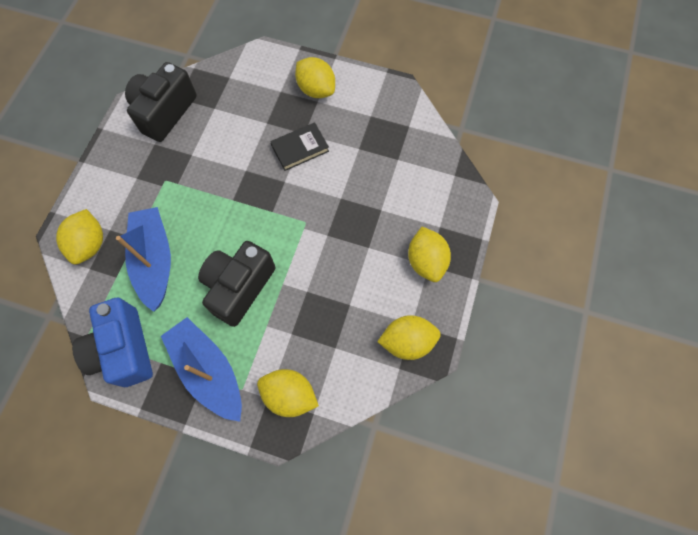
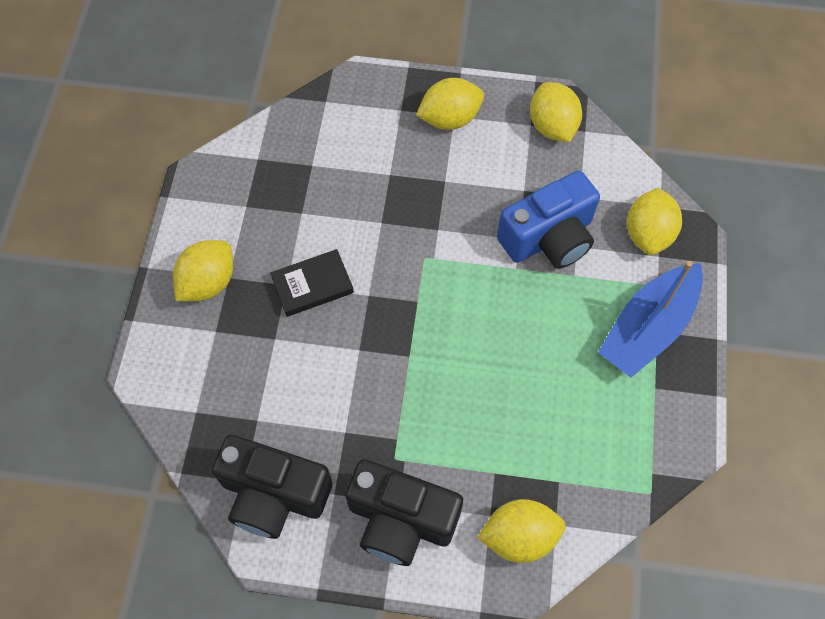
camera: 100 degrees left, 5 degrees down
(123, 349) = (653, 438): blue camera -> blue camera (549, 238)
(155, 261) = (523, 435): blue boat -> none
(239, 287) = (533, 318): black camera -> black camera (400, 520)
(300, 148) = (312, 285): black book -> black book turned 75 degrees counterclockwise

